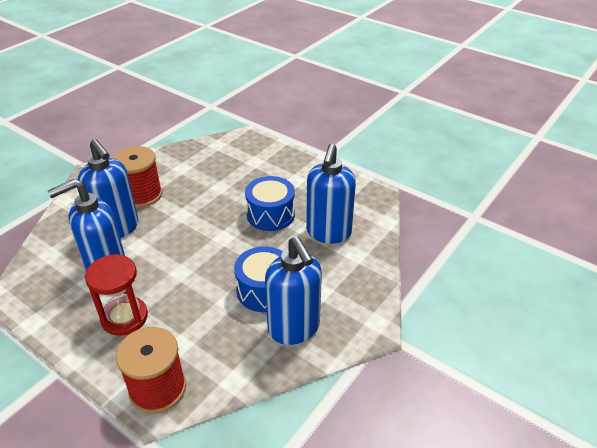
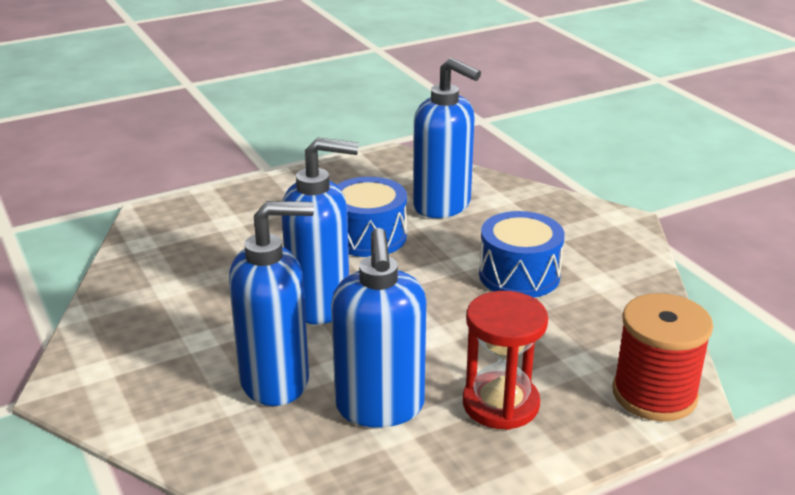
camera: 65 degrees left, 10 degrees down
(142, 195) = (205, 341): red spool -> none
(294, 328) = (599, 269): blue soap dispenser -> blue soap dispenser (320, 305)

